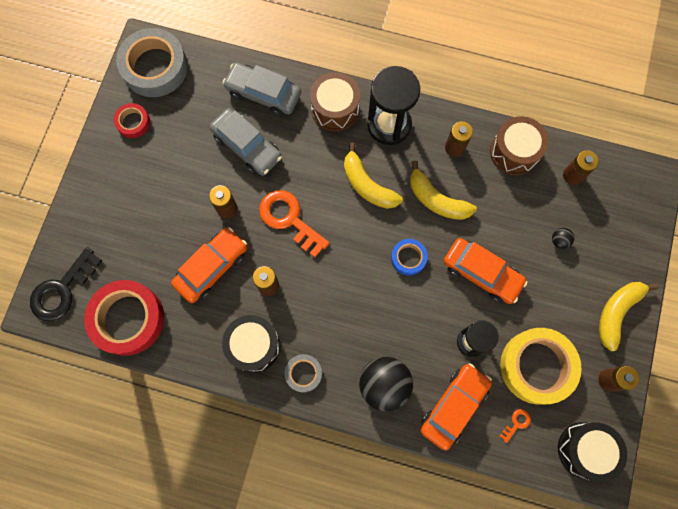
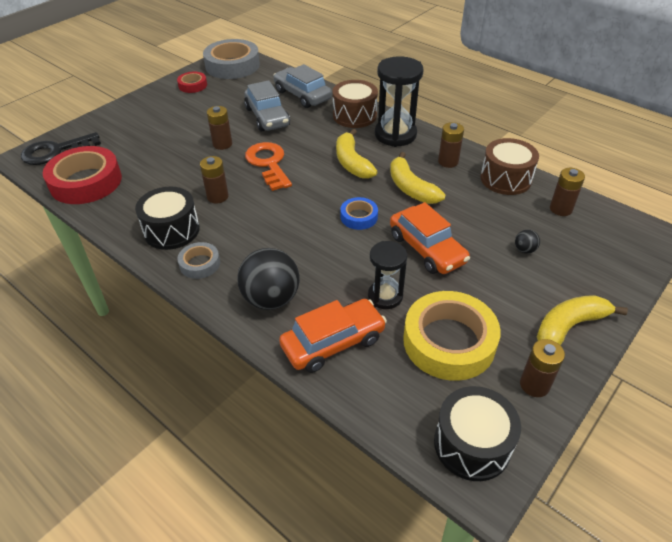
camera: 25 degrees right, 30 degrees down
(212, 267) = (180, 173): orange car -> none
(516, 423) = (397, 384): orange key -> none

